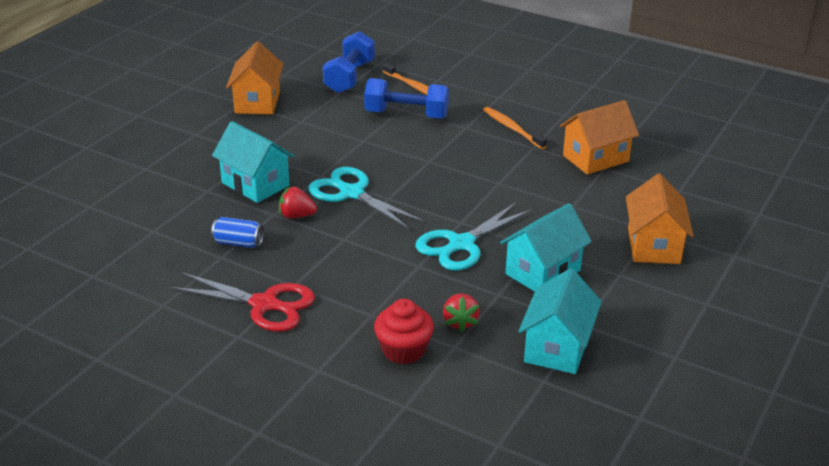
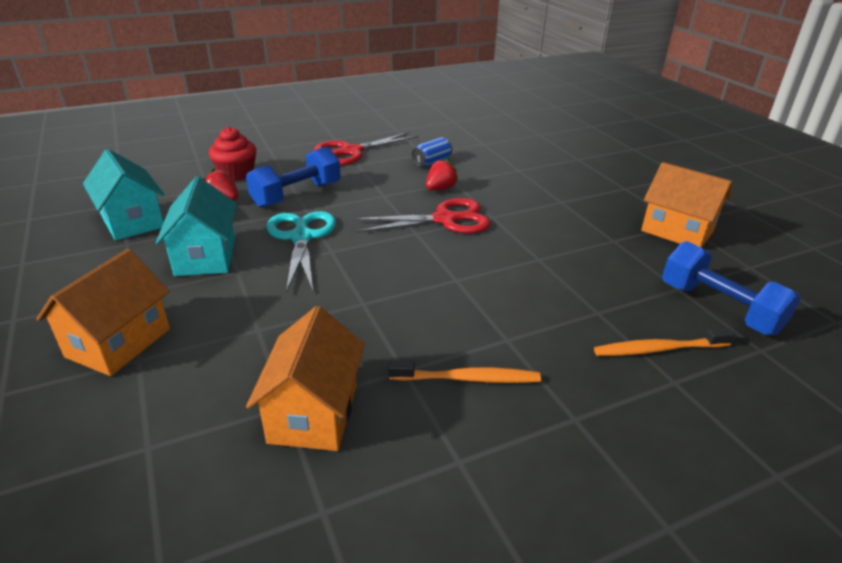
camera: 125 degrees right, 0 degrees up
(255, 184) = (508, 188): turquoise house -> none
(351, 193) = (446, 219): turquoise scissors -> red scissors
(406, 115) = (578, 309): blue dumbbell -> blue dumbbell (297, 195)
(653, 246) = (119, 343): orange house -> orange house turned 75 degrees clockwise

